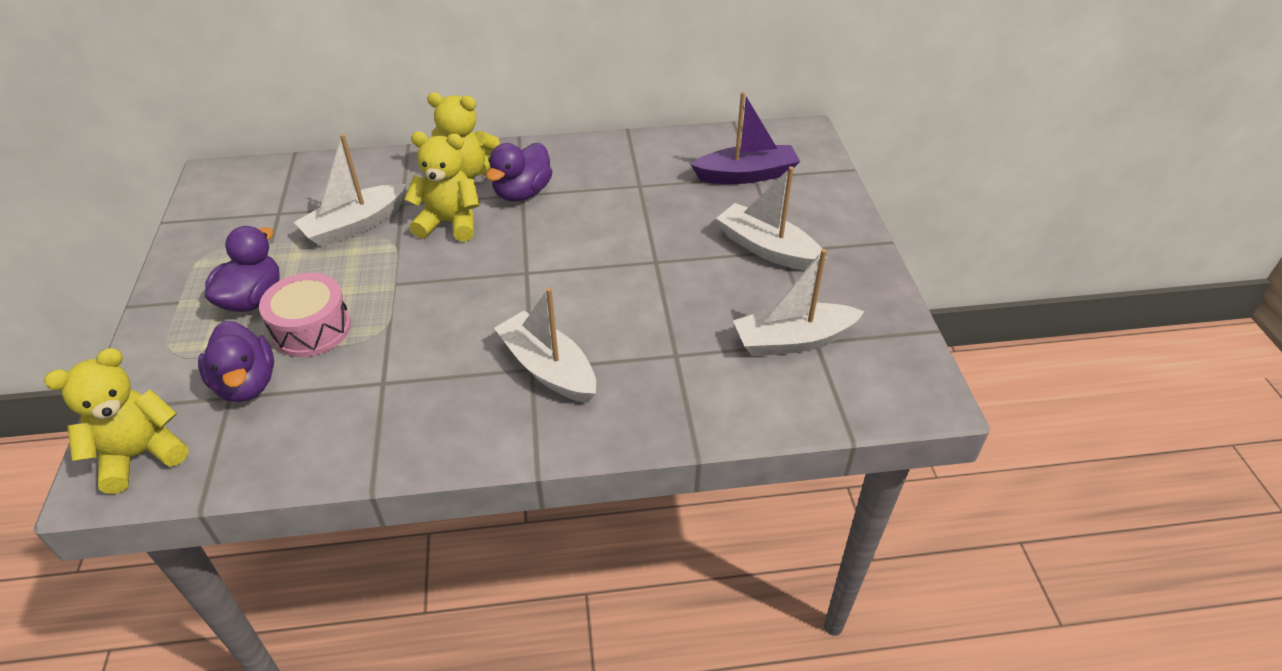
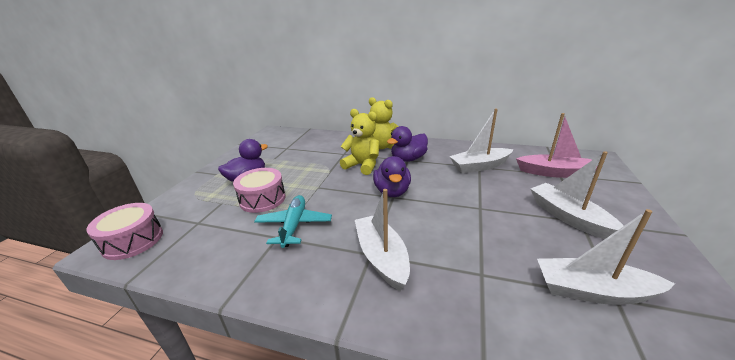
camera: 25 degrees right, 15 degrees down
(140, 455) = (133, 240): yellow teddy bear -> pink drum
(246, 384) = (211, 218): purple duck -> purple duck (392, 191)
(355, 225) = (316, 158): white boat -> white boat (479, 166)
(397, 358) = (294, 225): none -> turquoise plane
(746, 175) = (554, 173): purple boat -> pink boat

